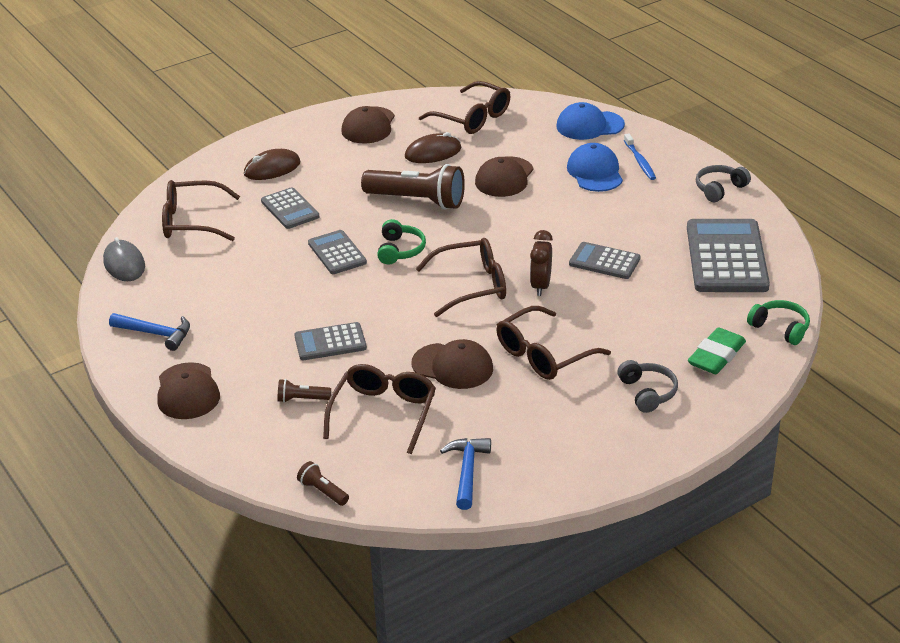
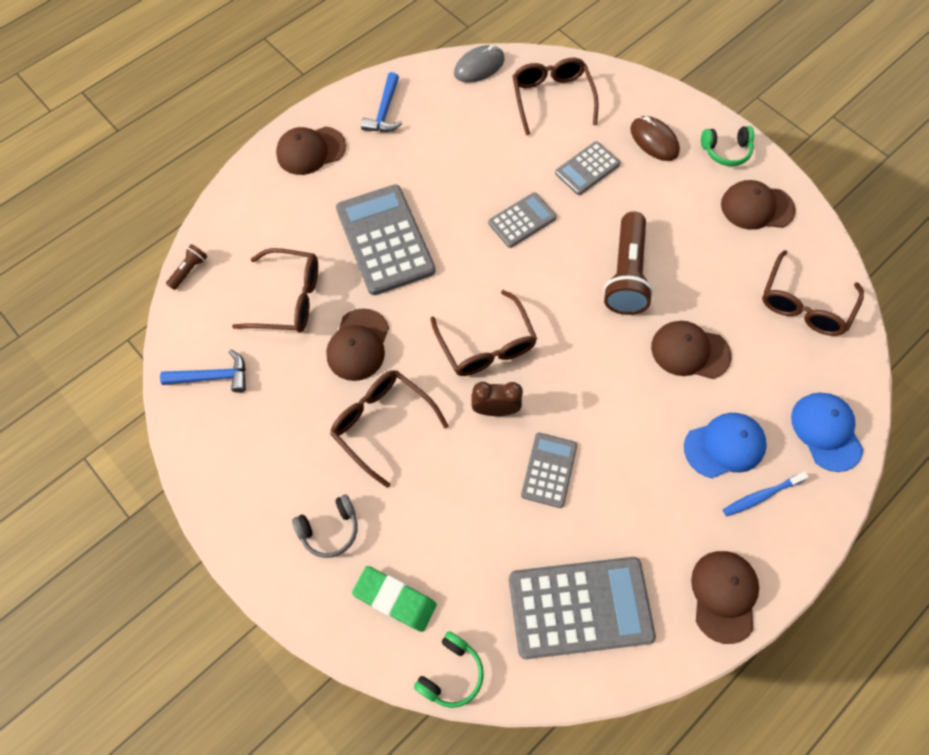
camera: 80 degrees right, 30 degrees up
(302, 399) = (305, 233): brown flashlight -> none
(330, 342) = (385, 240): grey calculator -> grey calculator, size x1.82
(400, 250) = (536, 272): green headphones -> green headphones (726, 151)
(433, 152) = (721, 275): brown mouse -> none
(719, 189) = (724, 595): grey headphones -> brown cap

